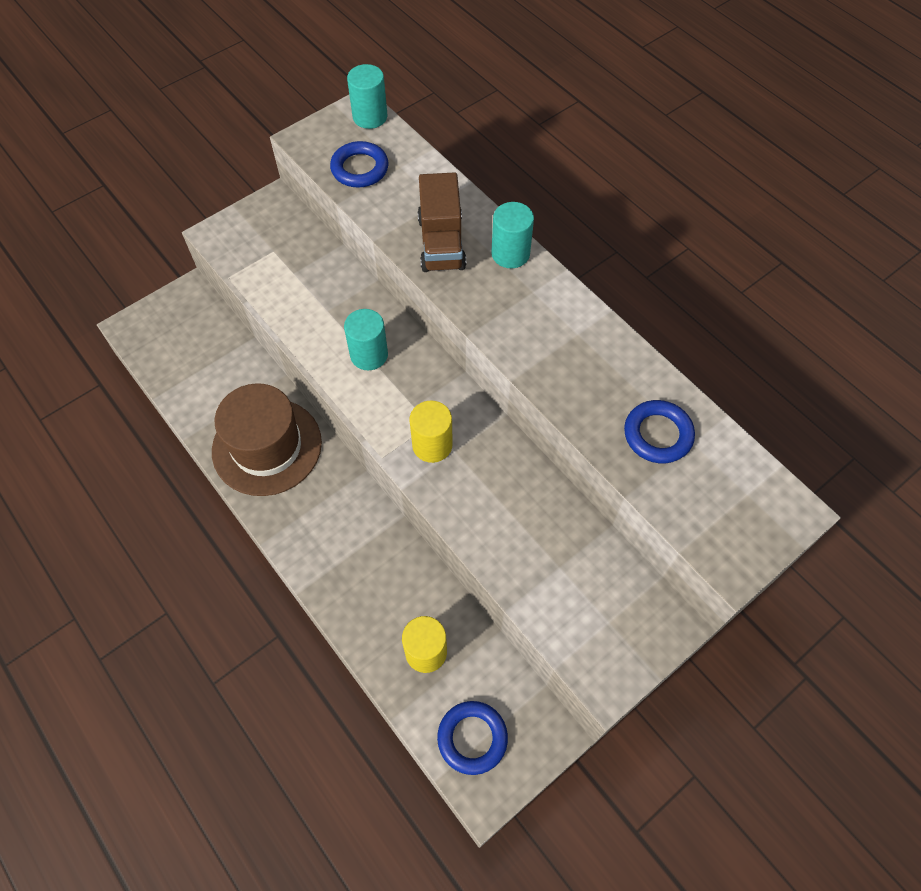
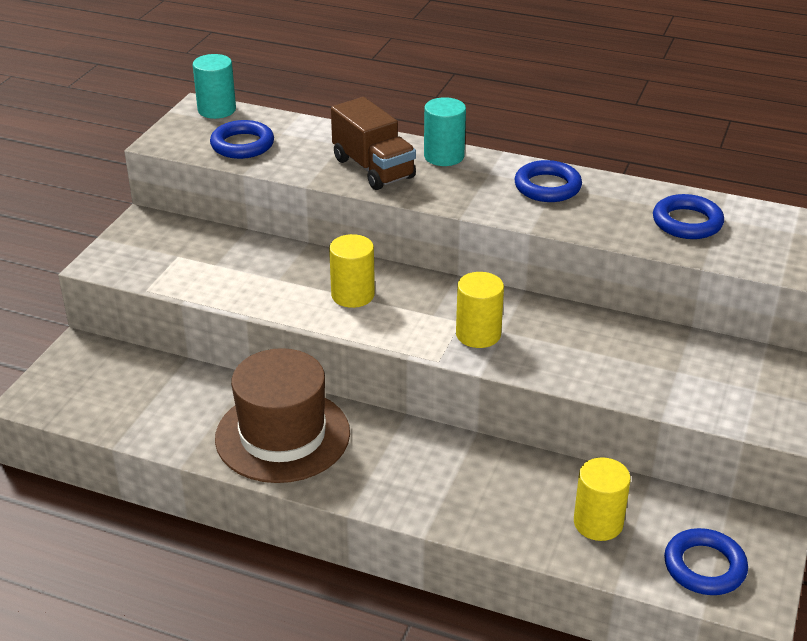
camera: 30 degrees left, 25 degrees down
(369, 355) = (353, 295): turquoise cylinder -> yellow cylinder
(569, 332) = (547, 187): none -> blue ring

